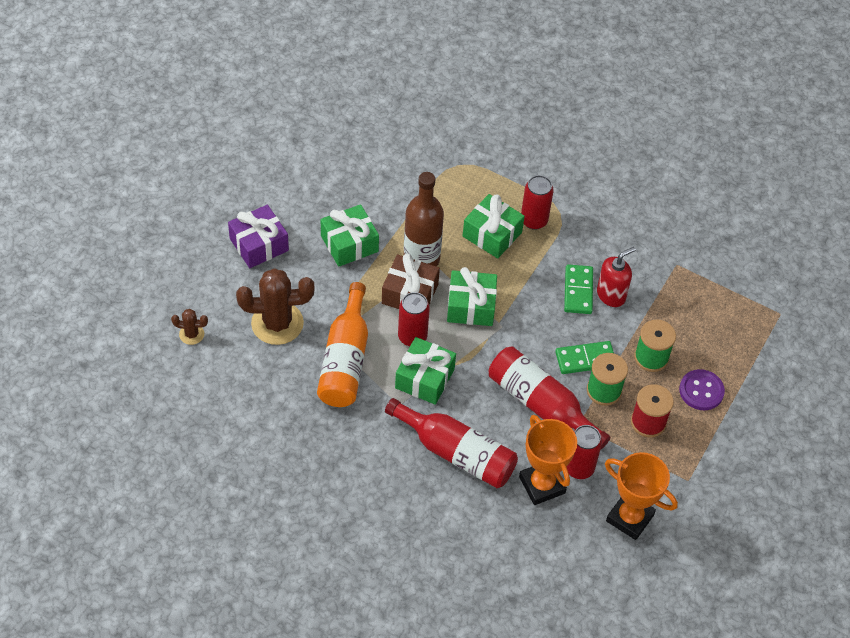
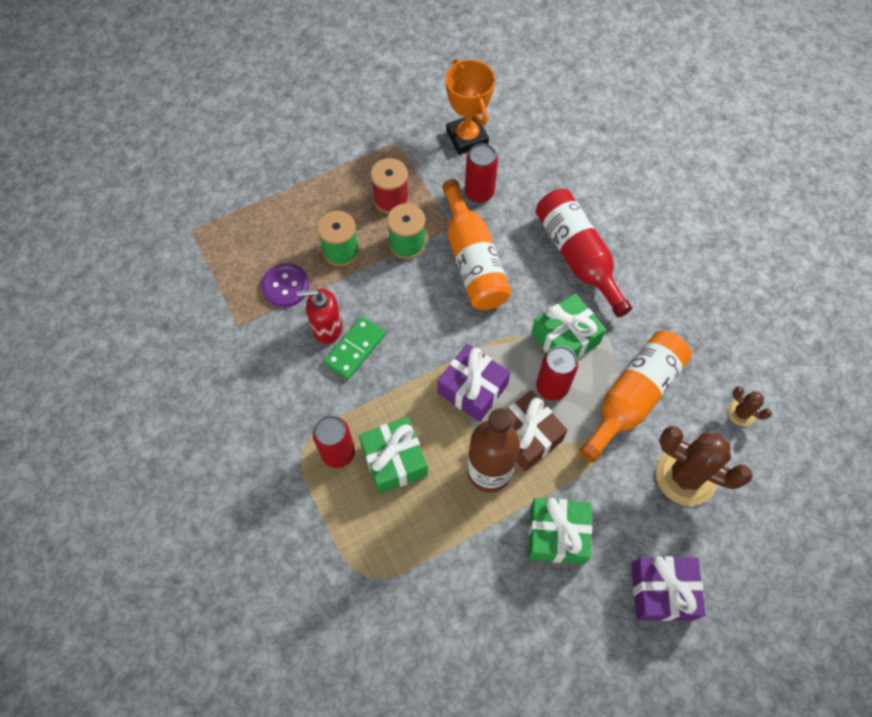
camera: 145 degrees left, 10 degrees up
(191, 334) = (786, 512): brown cactus -> brown cactus (741, 413)
(471, 306) = (472, 389): green gift -> purple gift
(541, 404) = (473, 260): red bottle -> orange bottle
(542, 485) = (520, 195): orange trophy -> none
(585, 359) = (401, 279): green domino -> none
(701, 391) = (323, 201): purple button -> purple button (285, 286)

